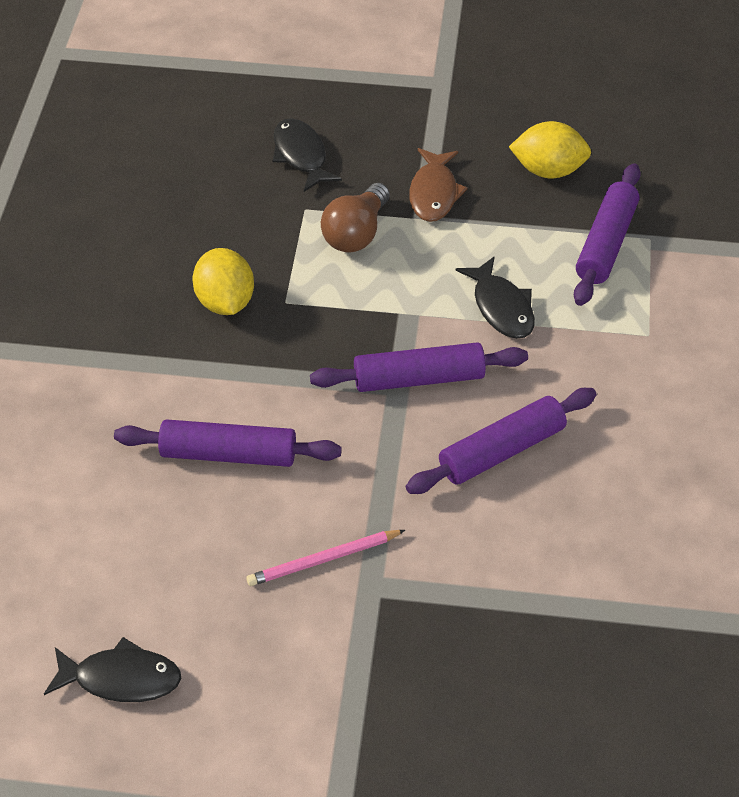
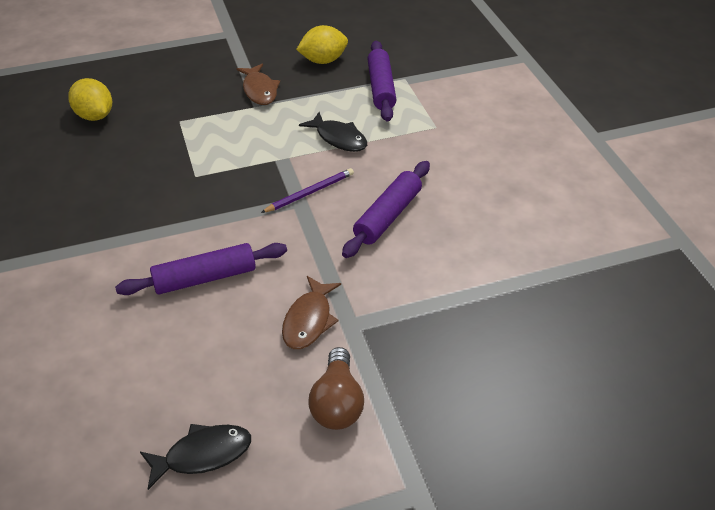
camera: 25 degrees left, 5 degrees down
(225, 302) = (153, 188): yellow lemon -> yellow lemon (95, 116)
(301, 155) = (160, 93): black fish -> none
(323, 560) = (309, 320): pink pencil -> brown fish
(356, 233) = (221, 125): brown light bulb -> brown light bulb (337, 403)
(418, 378) = (310, 192): purple rolling pin -> purple pencil

